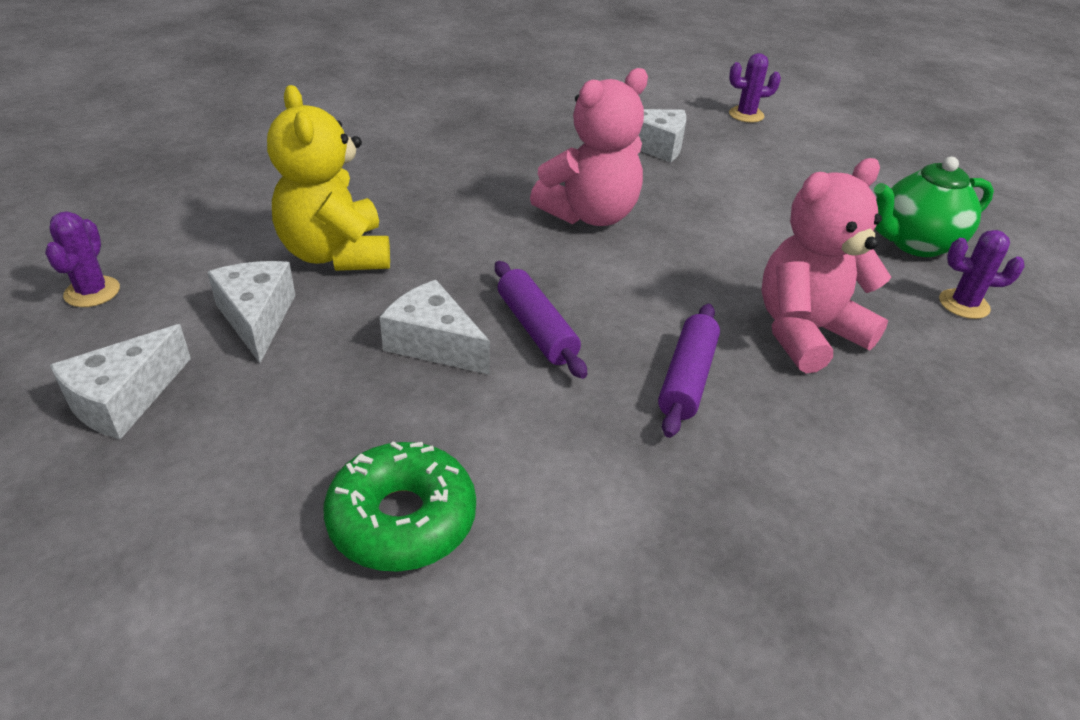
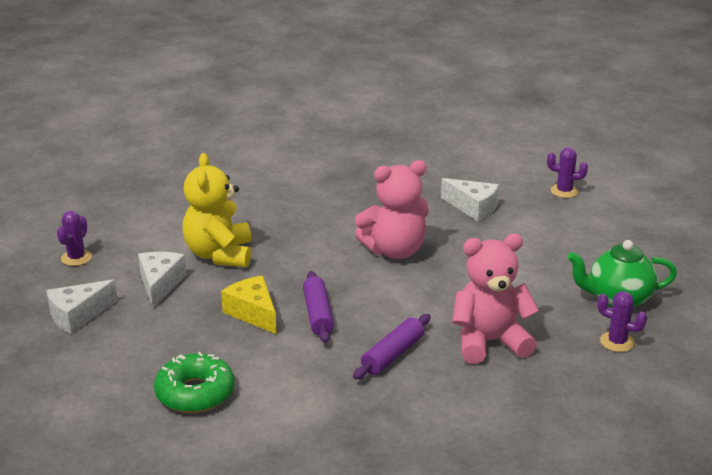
camera: 20 degrees right, 10 degrees down
(434, 343) = (253, 313): white cheese -> yellow cheese

